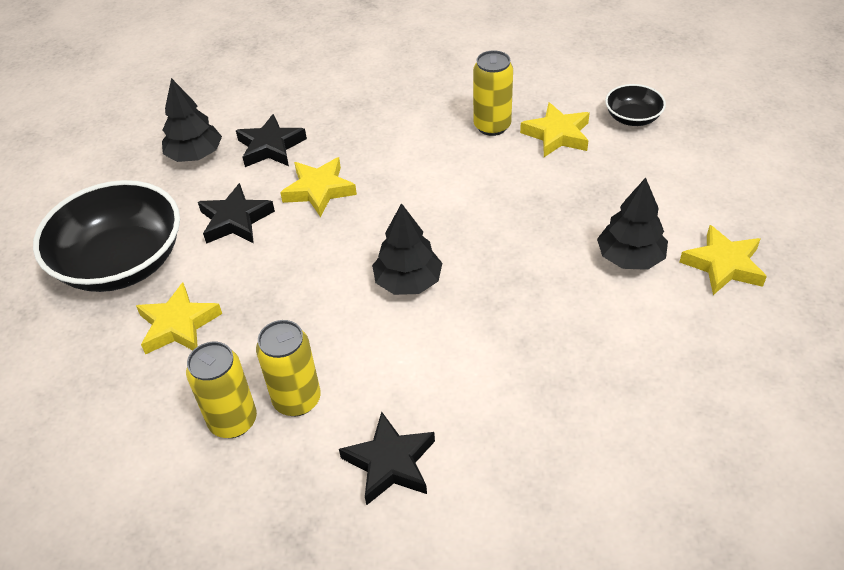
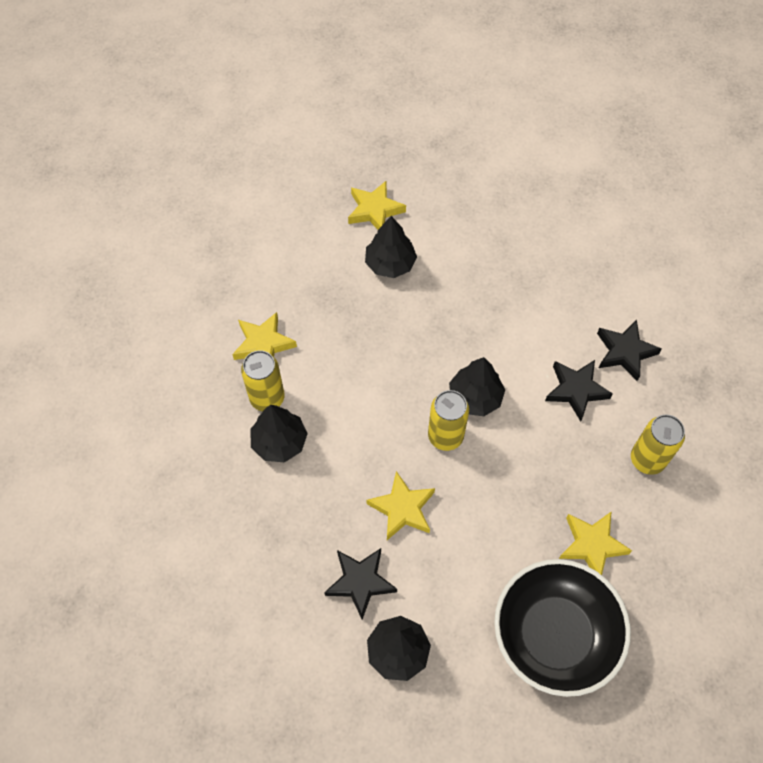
camera: 115 degrees left, 15 degrees up
(235, 220) = (466, 563): black star -> black star (576, 390)
(297, 400) = (610, 427): yellow can -> yellow can (445, 436)
(439, 125) = (279, 442): none -> black tree
(632, 118) = (222, 295): black bowl -> none

